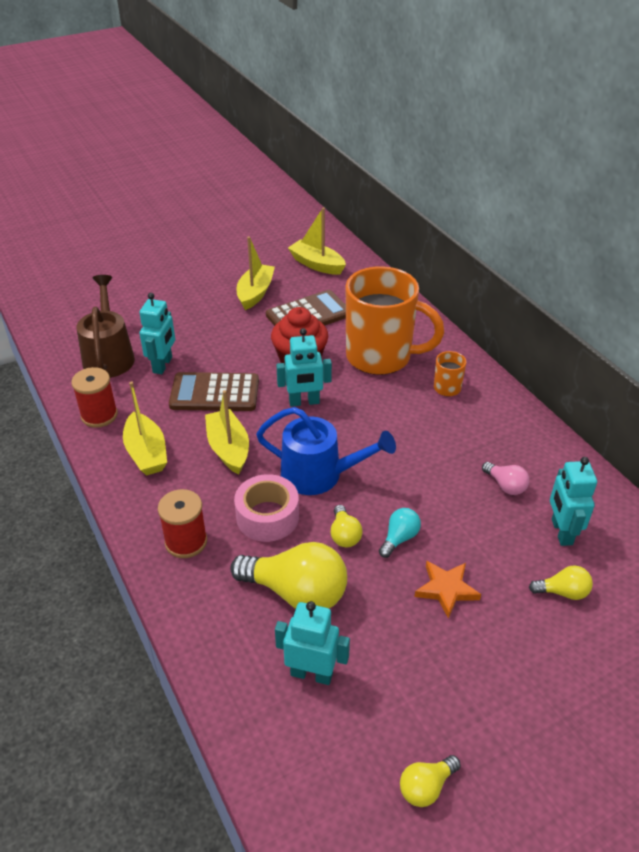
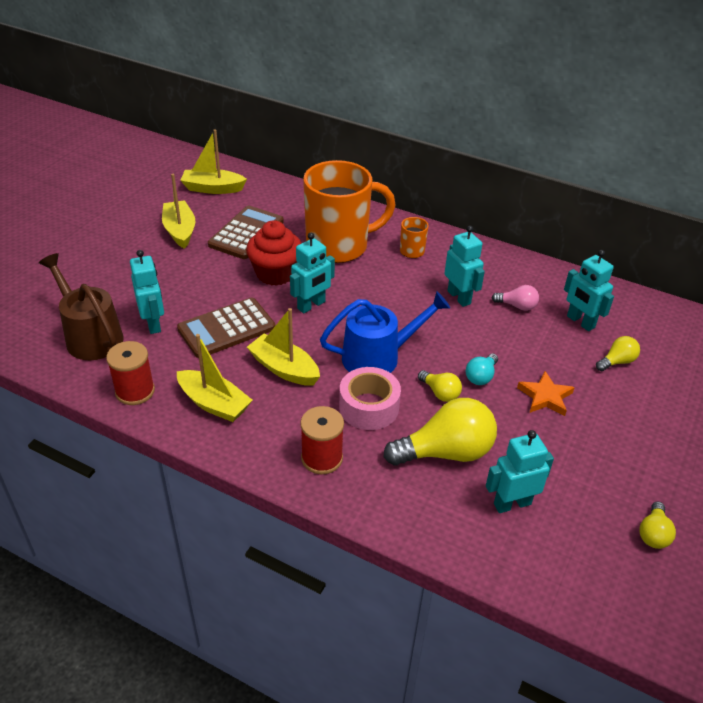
camera: 35 degrees left, 0 degrees up
(399, 538) = (481, 376): turquoise light bulb -> turquoise light bulb turned 150 degrees counterclockwise
(452, 452) = (459, 297): none -> turquoise robot

